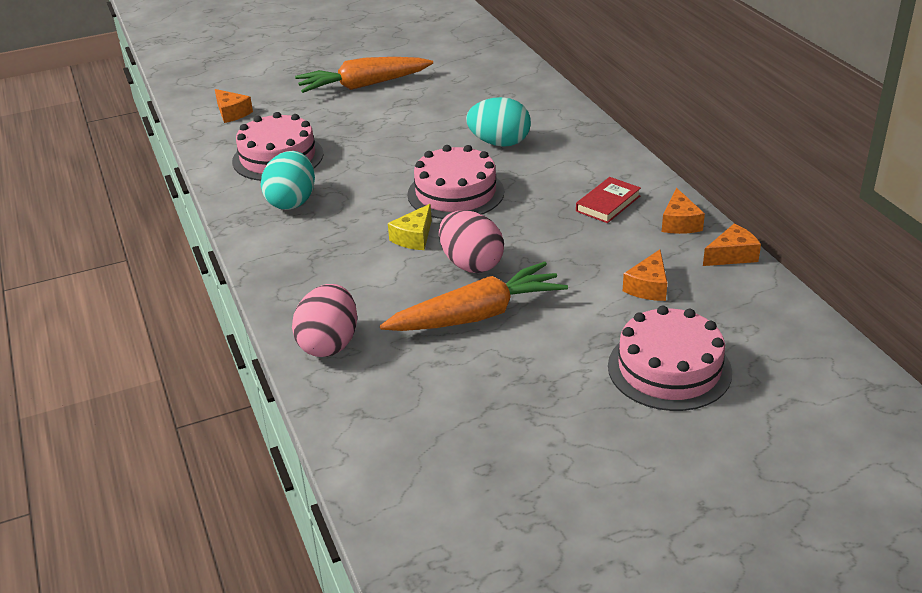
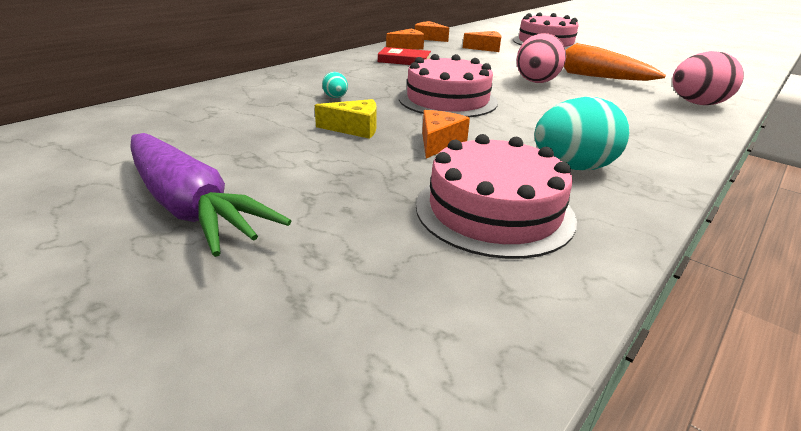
camera: 120 degrees left, 5 degrees down
(232, 113) = (384, 341): orange cheese -> orange cheese (439, 142)
(364, 85) = (189, 206): orange carrot -> purple carrot
(414, 237) = (535, 102): yellow cheese -> yellow cheese (355, 128)
(499, 143) = (335, 97): turquoise egg -> turquoise egg, size x0.47

